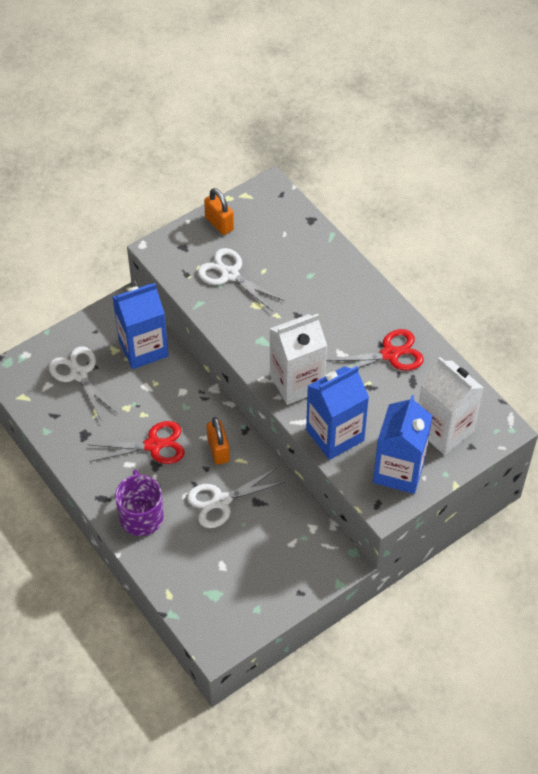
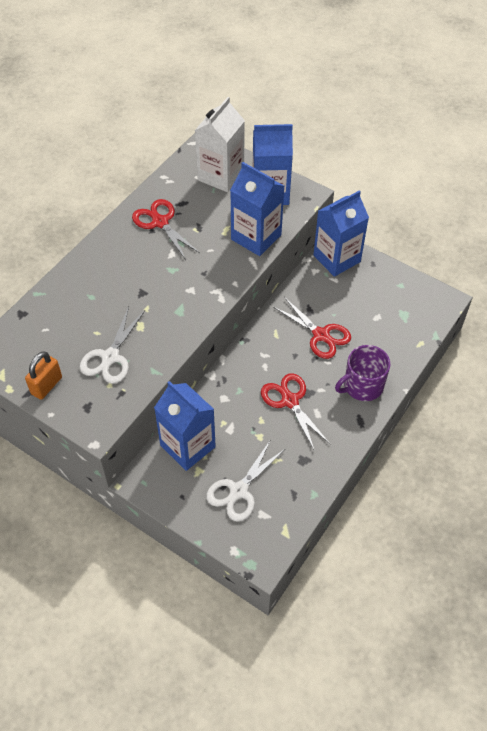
camera: 110 degrees left, 0 degrees up
(218, 450) = (273, 352): orange padlock -> none
(221, 501) = (321, 335): white scissors -> red scissors
(296, 382) = (214, 275): white carton -> none
(322, 557) = (336, 258): none -> blue carton

